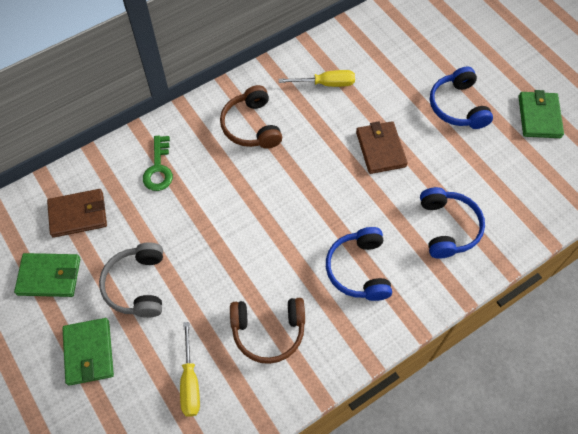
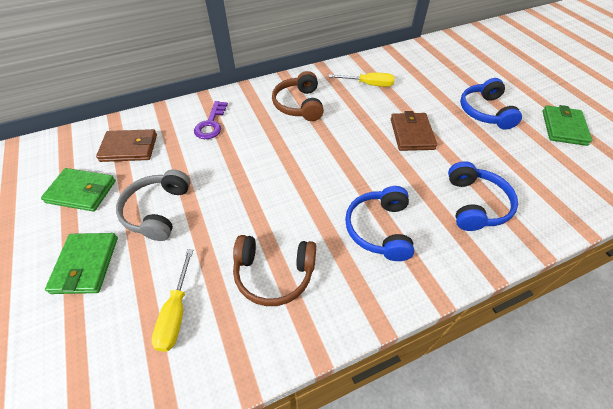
camera: 10 degrees right, 10 degrees down
(158, 168) = (211, 124): green key -> purple key

